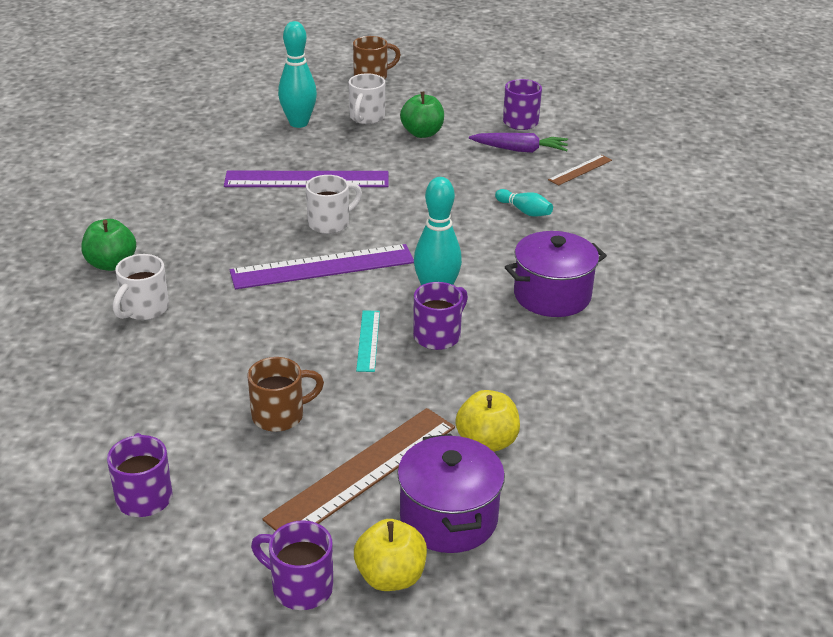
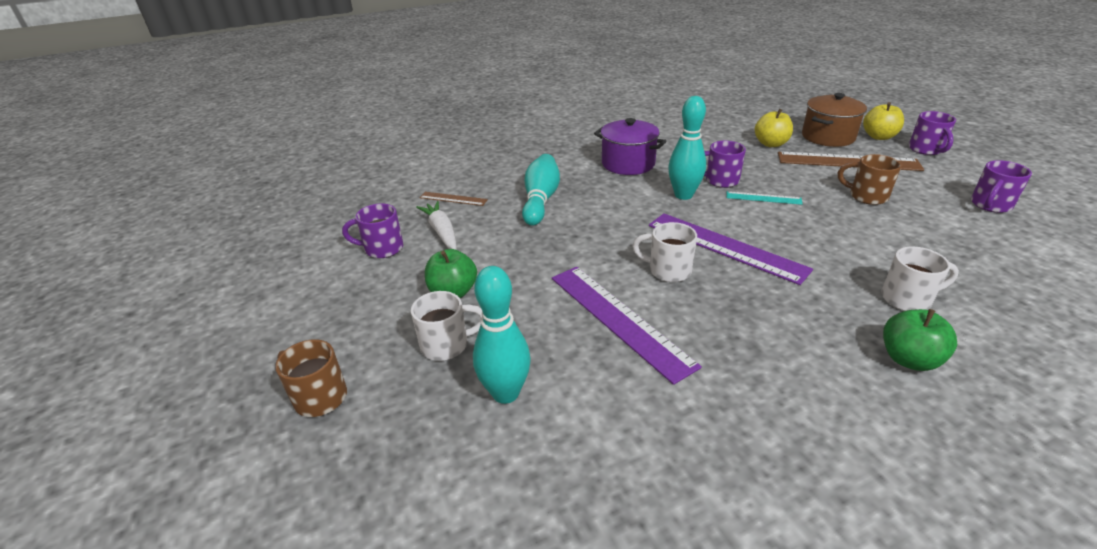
camera: 120 degrees left, 0 degrees up
(368, 340) = (763, 198): turquoise ruler -> turquoise ruler turned 45 degrees clockwise
(448, 518) = (828, 137): purple pot -> brown pot
(520, 150) = (441, 232): purple carrot -> white carrot
(524, 211) = (540, 200): turquoise bowling pin -> turquoise bowling pin, size x1.81

